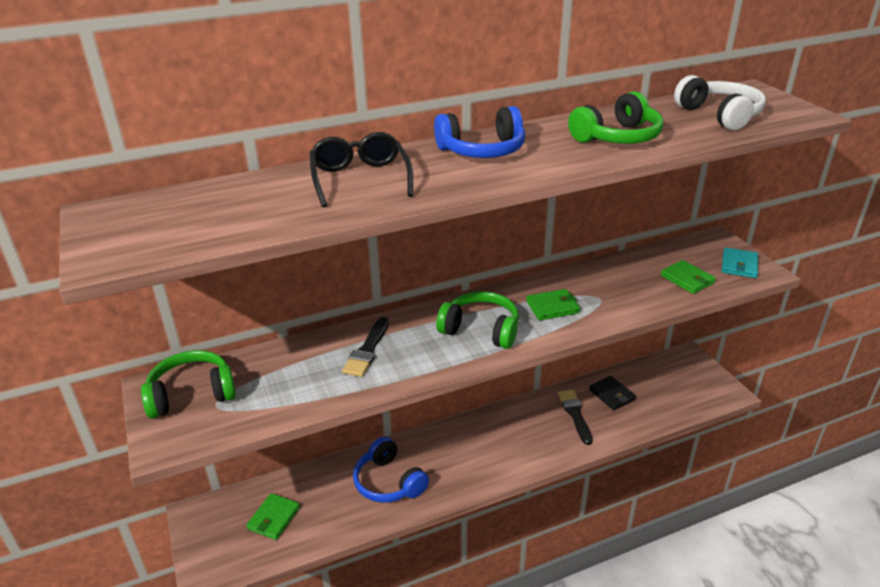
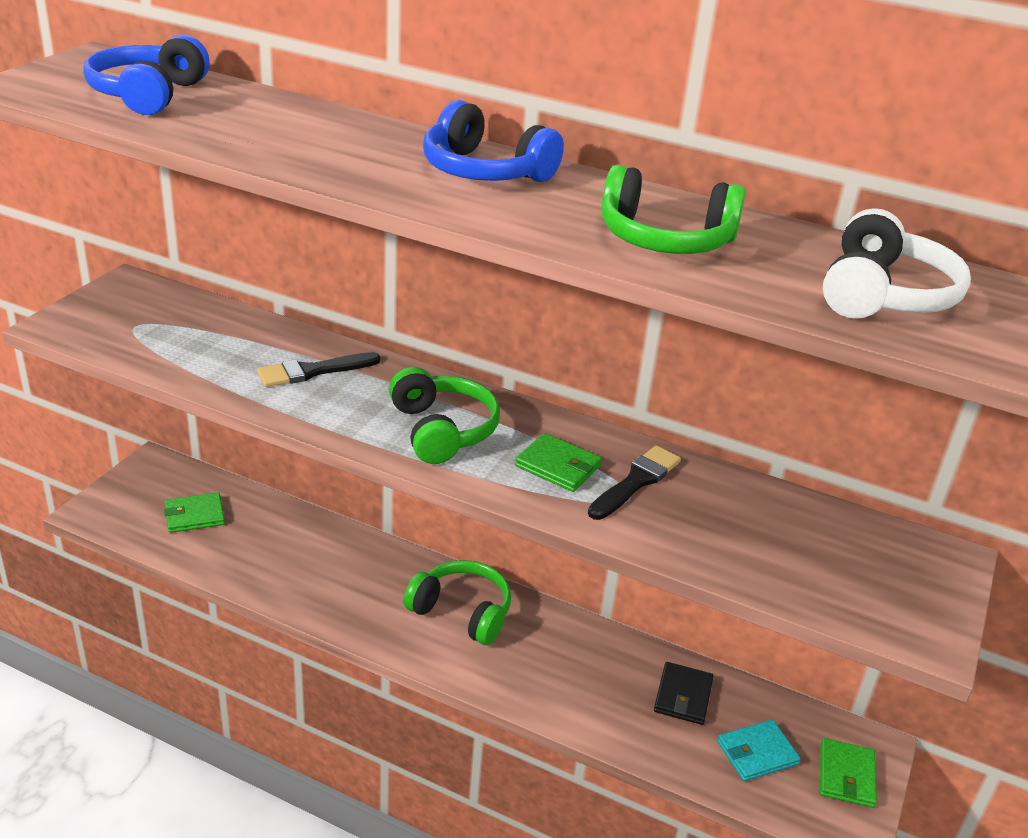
camera: 45 degrees right, 0 degrees up
(192, 394) = (137, 307): green headphones -> green headphones (462, 612)
(360, 179) = (314, 132): black glasses -> none
(388, 482) = (320, 569): blue headphones -> blue headphones (148, 95)
(575, 414) = (602, 675): black brush -> black brush (636, 481)
(687, 279) = (788, 563): green wallet -> green wallet (846, 775)
(739, 265) = (906, 605): turquoise wallet -> turquoise wallet (757, 753)

